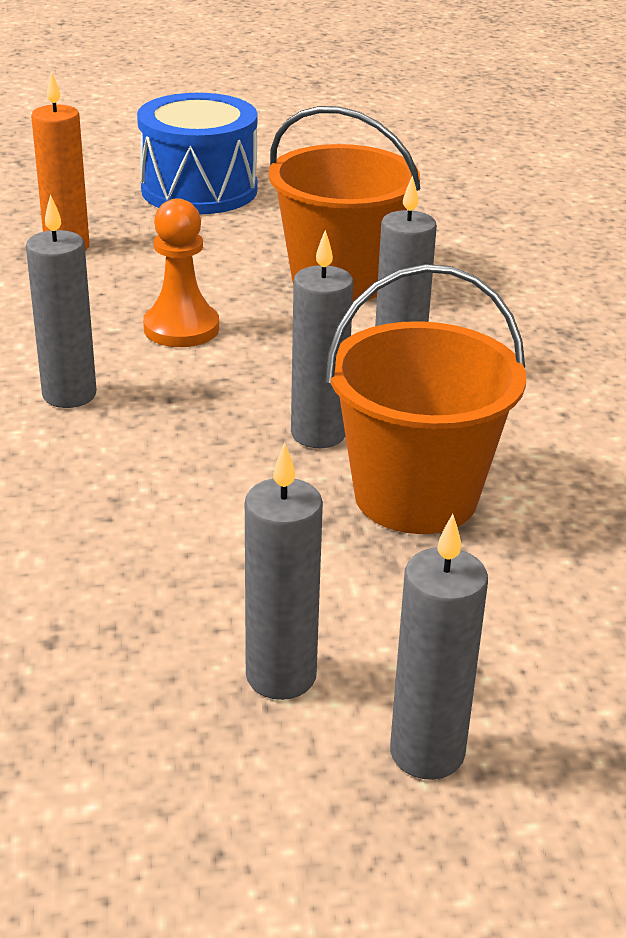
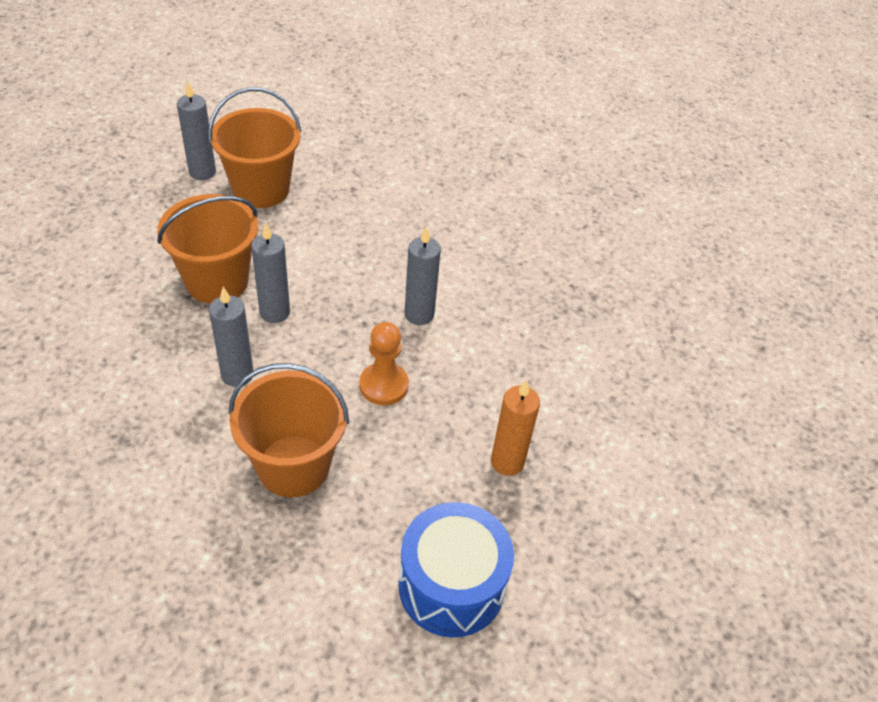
camera: 160 degrees right, 15 degrees up
(281, 676) = (261, 189): grey candle -> orange bucket

